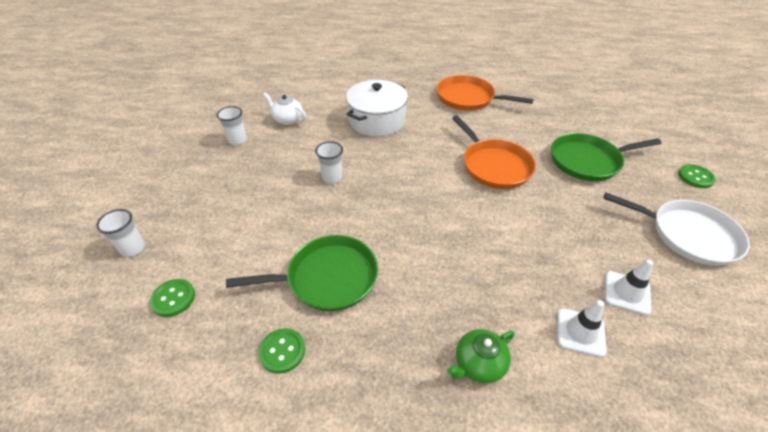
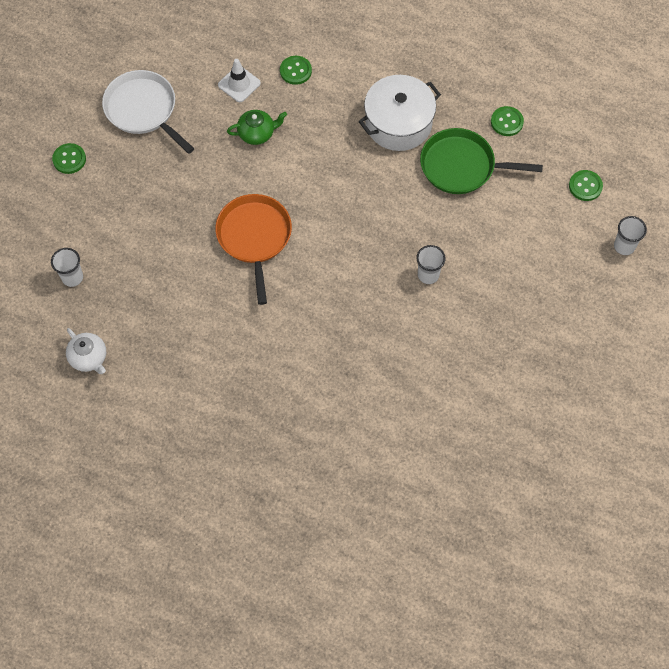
camera: 160 degrees left, 20 degrees up
(237, 140) = (522, 370): white cup -> white cup (72, 277)
(287, 119) = (456, 392): white teapot -> white teapot (89, 358)
(377, 120) = (347, 353): white pot -> white pot (398, 123)
(468, 98) = (211, 361): orange pan -> none
(478, 364) = (377, 74): green teapot -> green teapot (257, 133)
(580, 332) = (295, 71): white traffic cone -> green button
(587, 161) = (154, 212): green pan -> none

